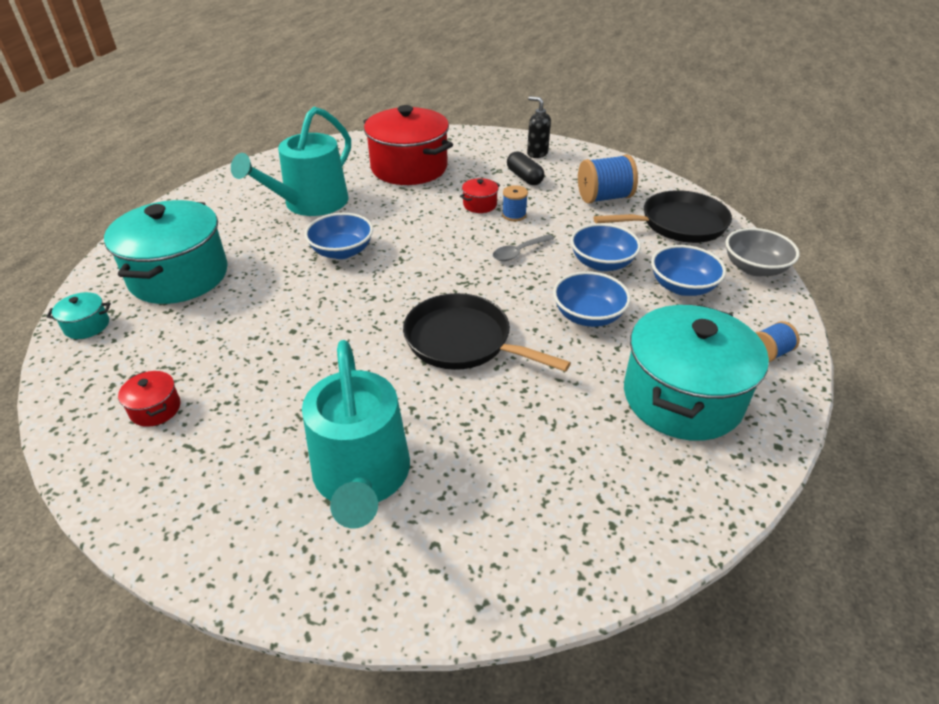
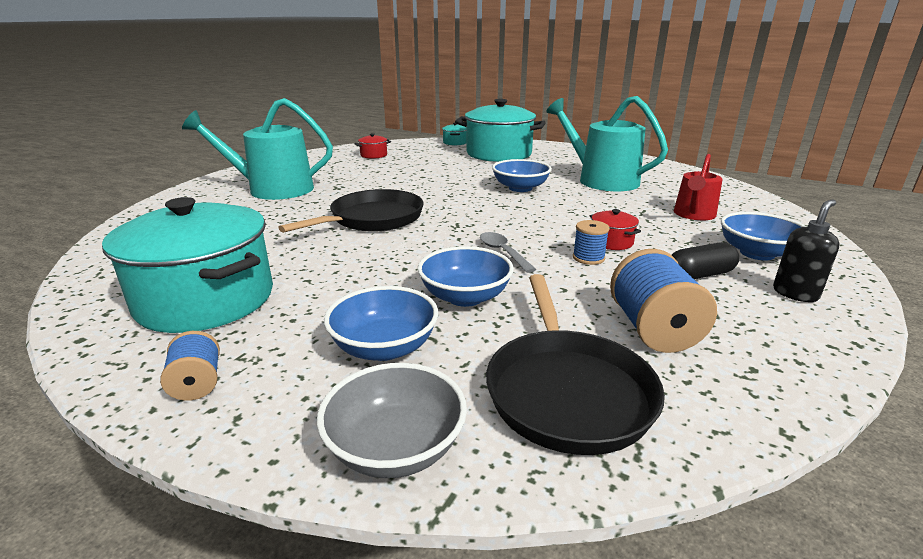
camera: 100 degrees right, 15 degrees down
(409, 168) = (693, 215): red pot -> red watering can
(588, 316) = (368, 273): blue bowl -> blue bowl (757, 253)

